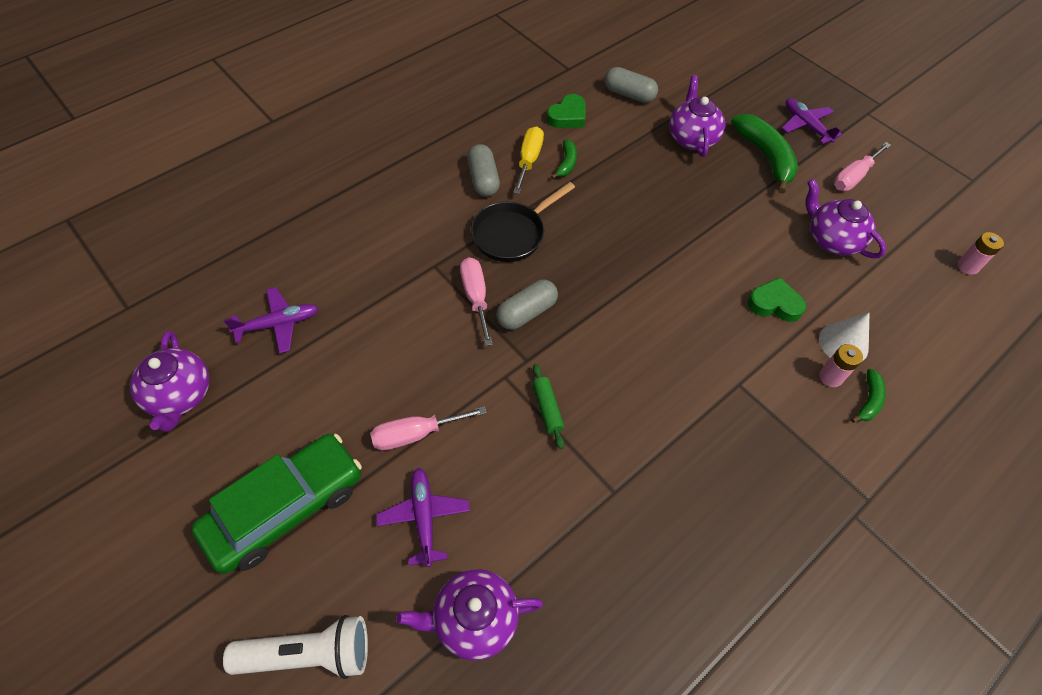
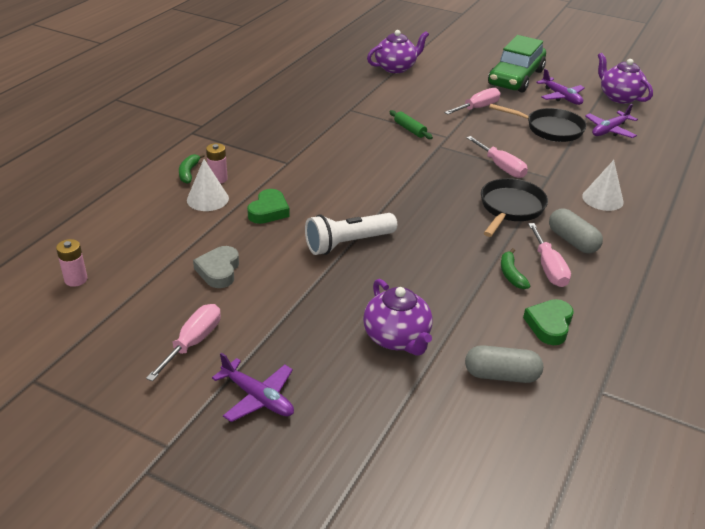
camera: 160 degrees right, 20 degrees down
(309, 654) = (459, 51): white flashlight -> white flashlight (347, 243)
(354, 351) = (550, 129): none -> black pan
(405, 218) = (602, 199): none -> white cone
(424, 517) = (445, 86): purple plane -> purple plane (561, 97)
(526, 312) = (458, 167): grey capsule -> none
(529, 160) = (548, 268): yellow screwdriver -> pink screwdriver
(765, 157) = (303, 339): green banana -> none
(774, 304) = (268, 211): green heart -> green heart turned 60 degrees counterclockwise
(832, 239) = (219, 270): purple teapot -> grey heart

